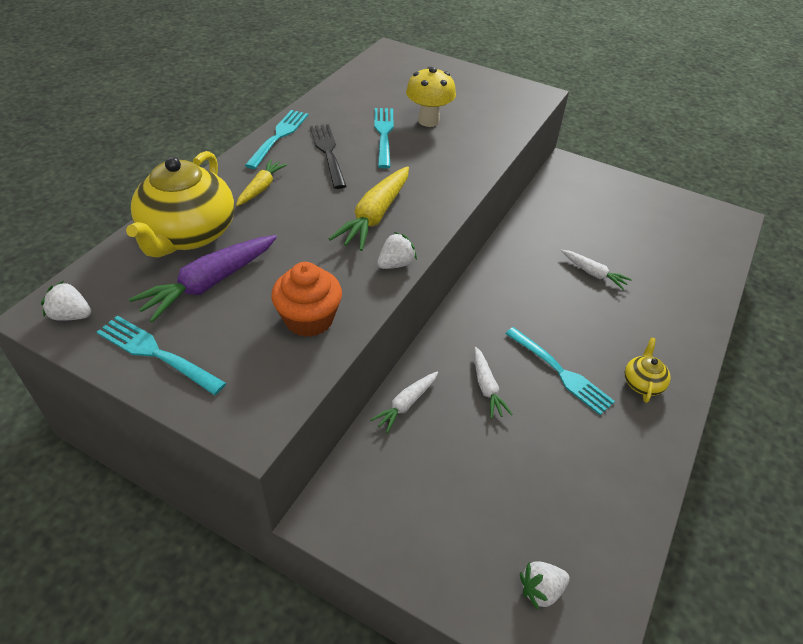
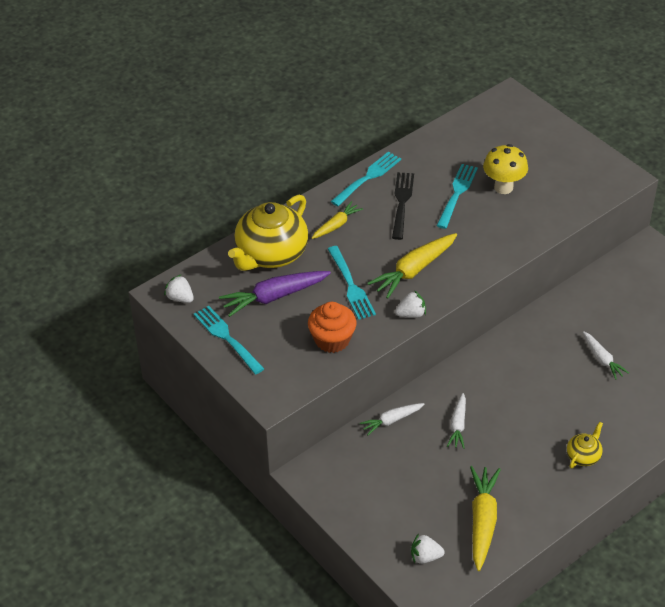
camera: 25 degrees right, 0 degrees up
(559, 372) = (522, 429): turquoise fork -> turquoise fork (350, 285)
(583, 507) = (482, 521): none -> yellow carrot

